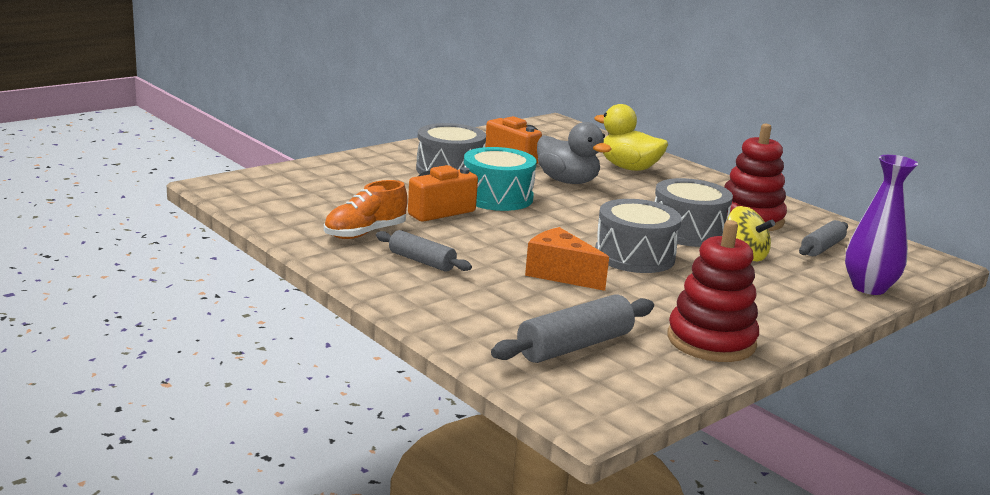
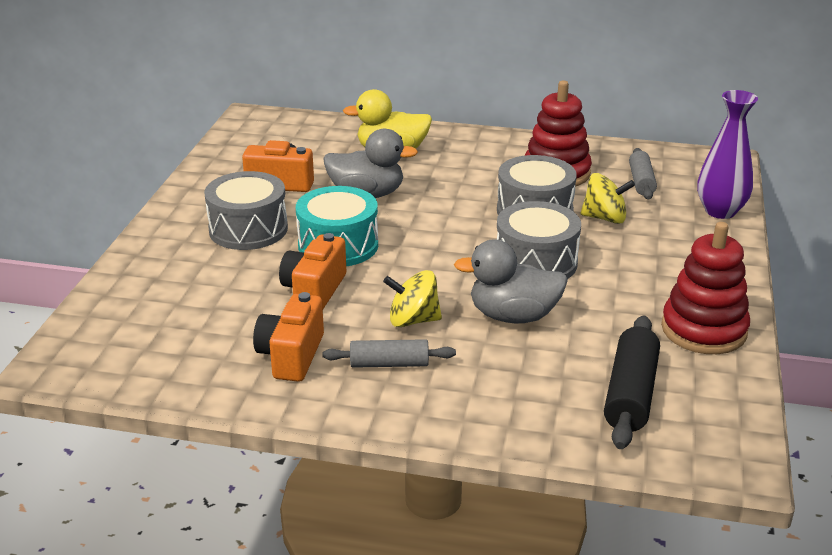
camera: 35 degrees left, 10 degrees up
(365, 233) = (291, 355): orange shoe -> orange camera
(480, 248) = (413, 320): none -> yellow spinning top
(560, 274) = (513, 316): orange cheese -> grey duck
(574, 346) = (630, 394): grey rolling pin -> black rolling pin

